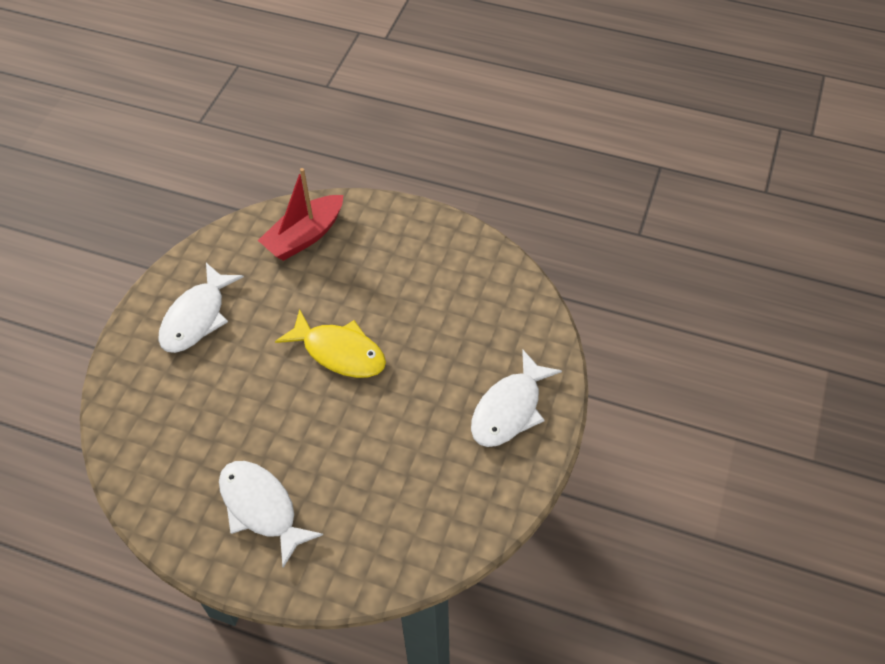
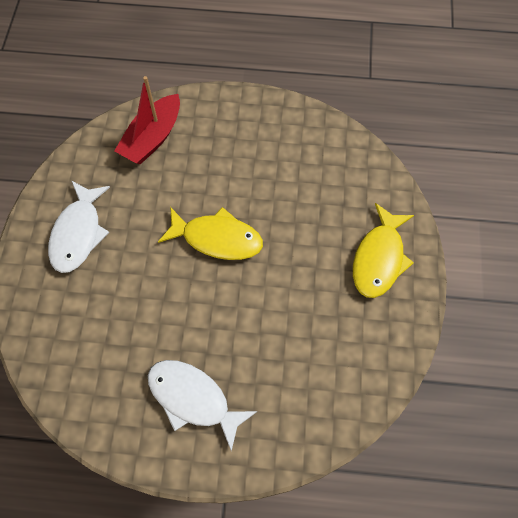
camera: 15 degrees left, 10 degrees up
(509, 409) = (379, 258): white fish -> yellow fish

